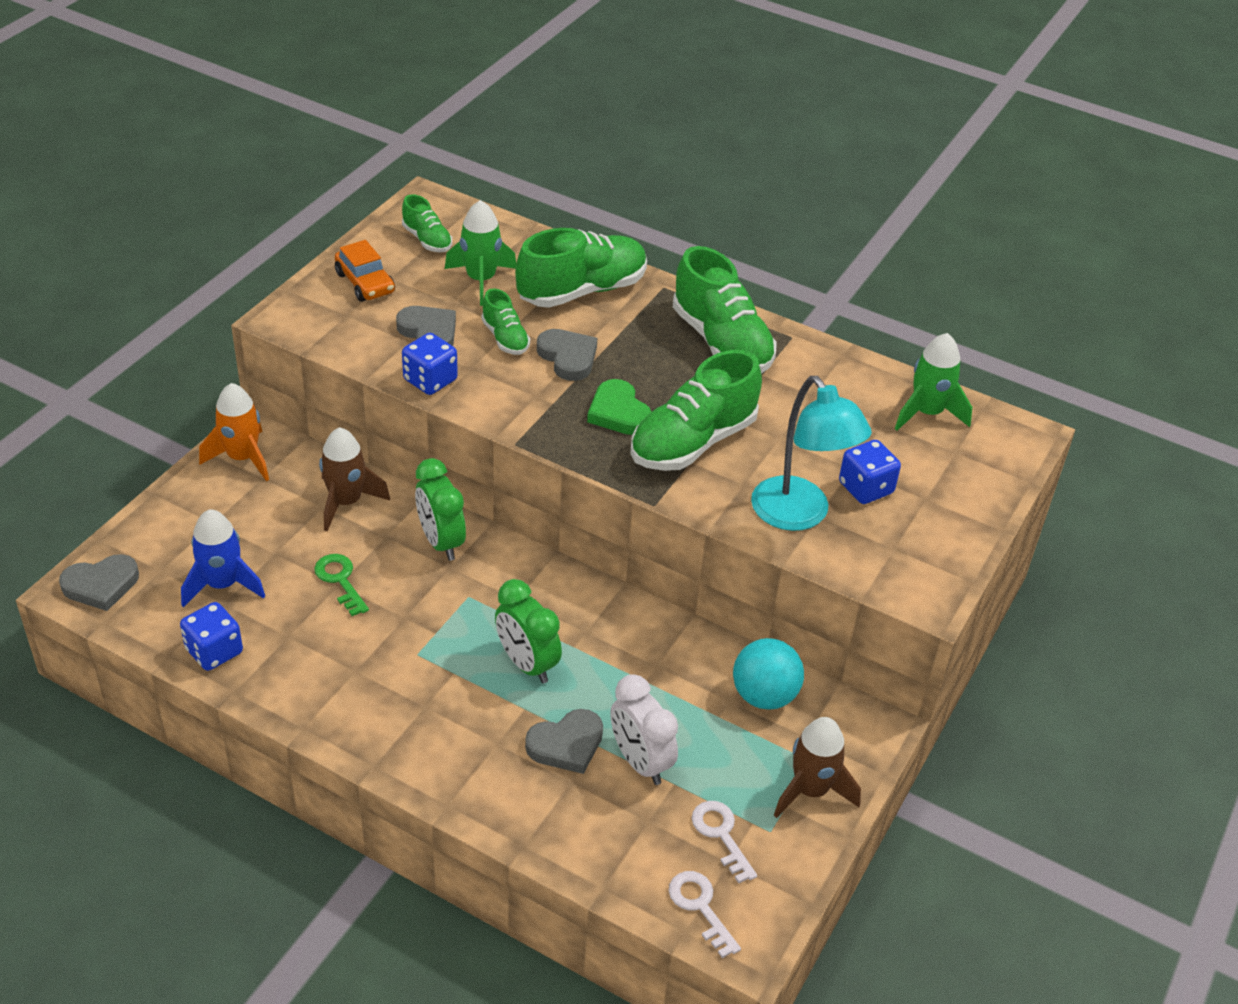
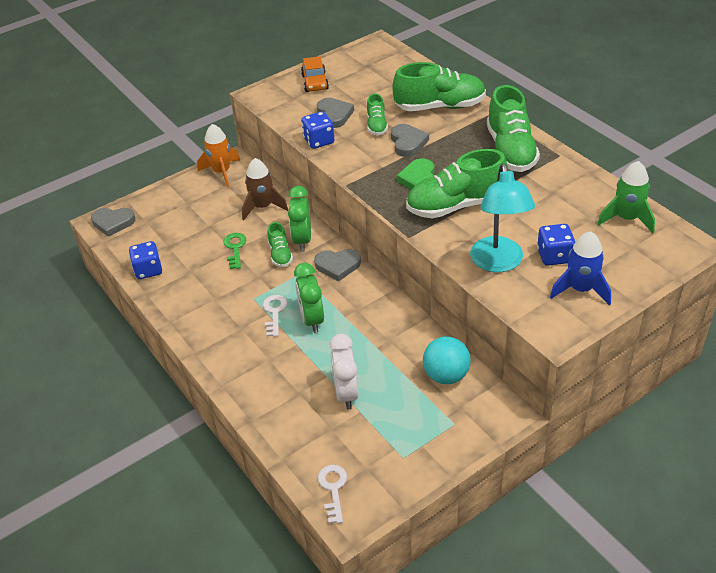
camera: 30 degrees right, 0 degrees up
(222, 584) = (173, 236): blue rocket -> blue rocket (580, 289)
(427, 240) = (364, 64): green shoe -> green shoe (280, 254)
(481, 280) = (382, 91): green rocket -> none
(566, 744) = (308, 371): grey heart -> grey heart (337, 265)
(721, 835) = (370, 450): white key -> white key (274, 312)
(810, 790) = (443, 440): brown rocket -> none

